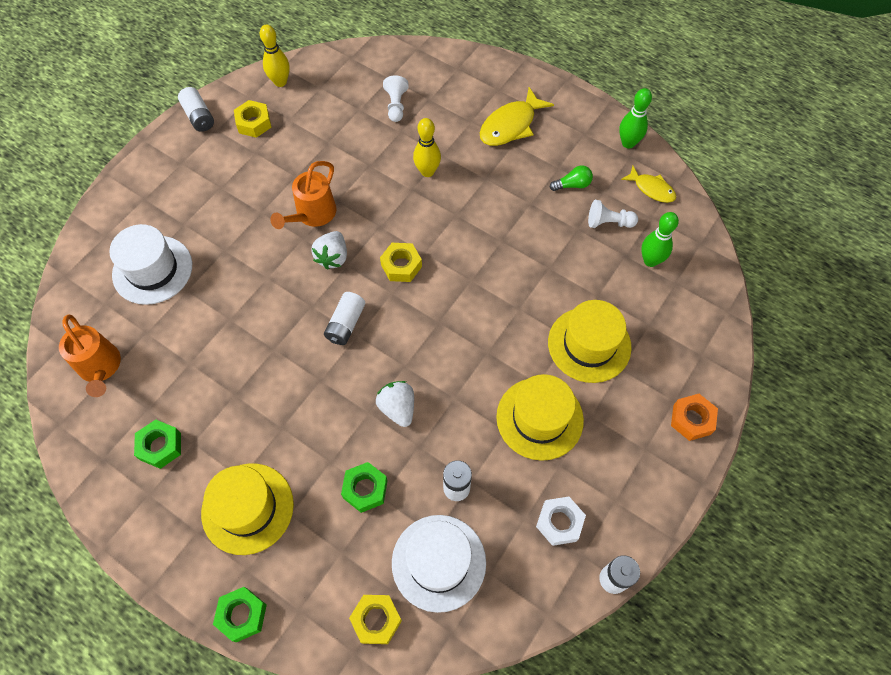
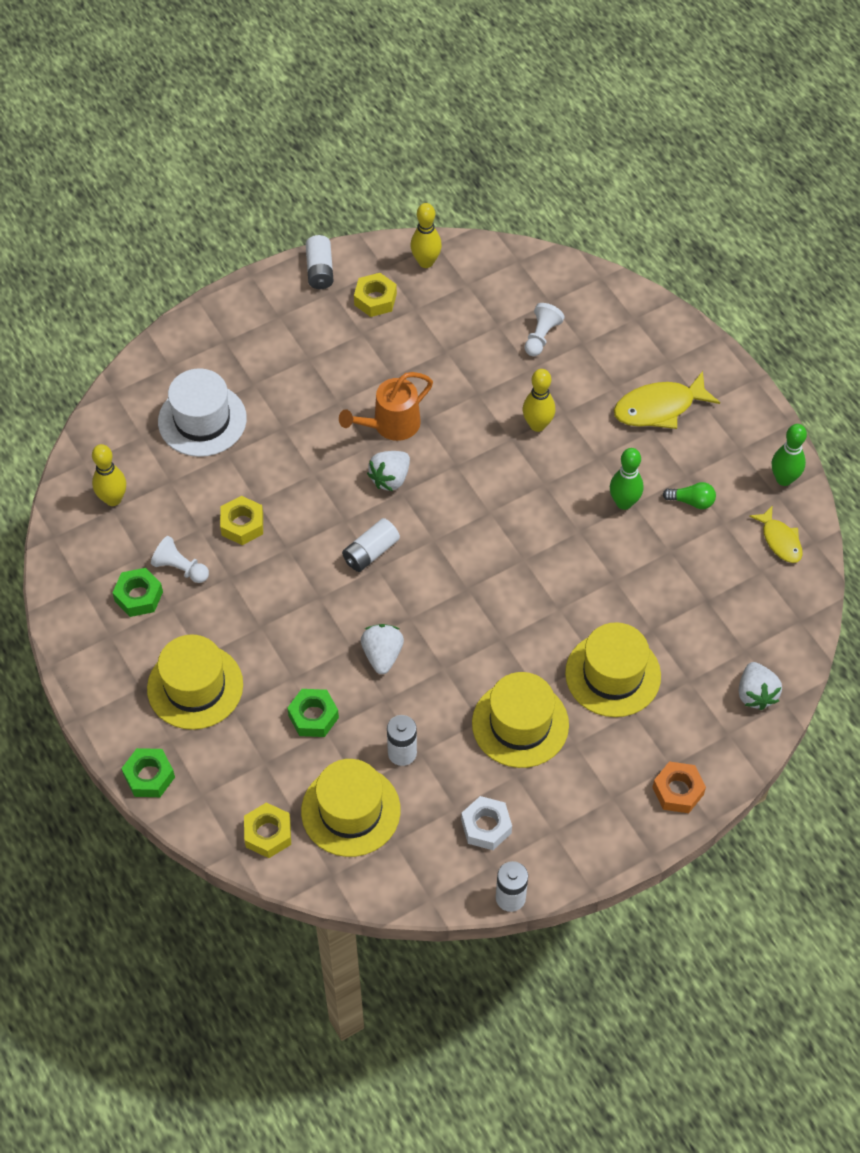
camera: 25 degrees right, 5 degrees down
(101, 368) = (113, 499): orange watering can -> yellow bowling pin
(401, 266) = (457, 515): yellow nut -> yellow nut (242, 524)
(438, 562) = (350, 810): white hat -> yellow hat
(608, 222) = (708, 558): white pawn -> white pawn (180, 568)
(650, 260) = (731, 616): green bowling pin -> green bowling pin (624, 502)
(703, 314) = (755, 694): none -> white strawberry

